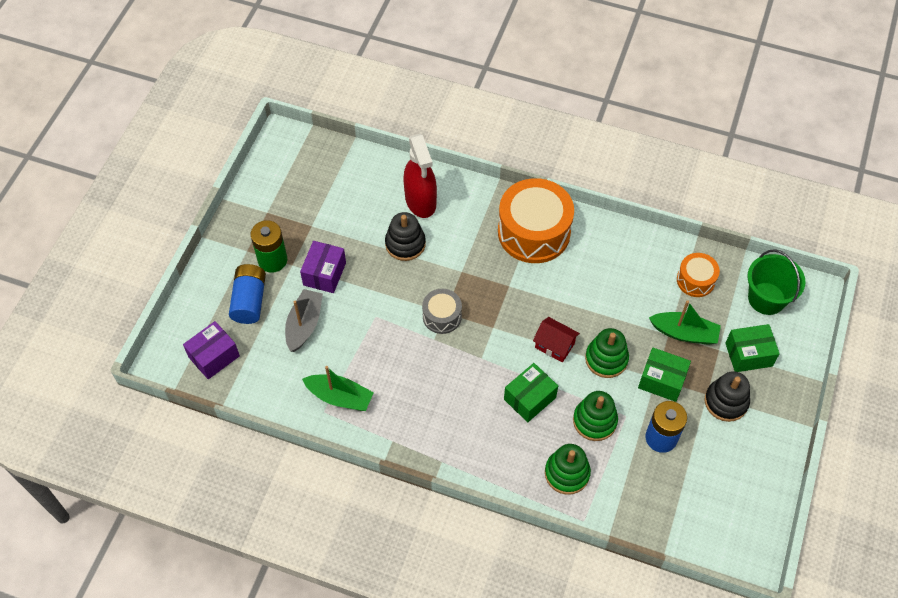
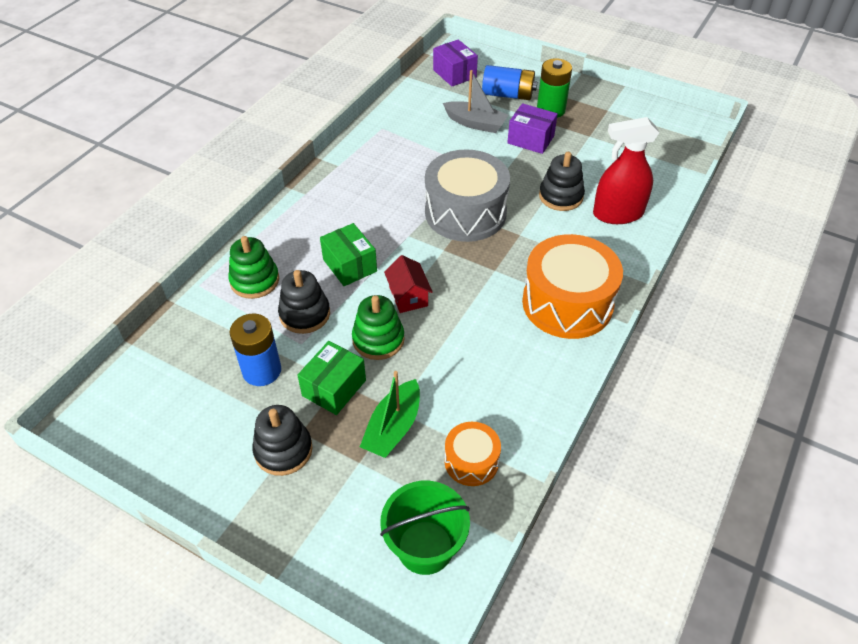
camera: 100 degrees right, 10 degrees down
(340, 397) = (393, 138): green boat -> none
(442, 316) = (465, 213): grey drum -> grey drum, size x1.94
(554, 345) = (408, 296): red house -> red house turned 60 degrees counterclockwise
(594, 421) = (305, 314): green stacking toy -> black stacking toy
(748, 354) = (342, 496): green box -> none

